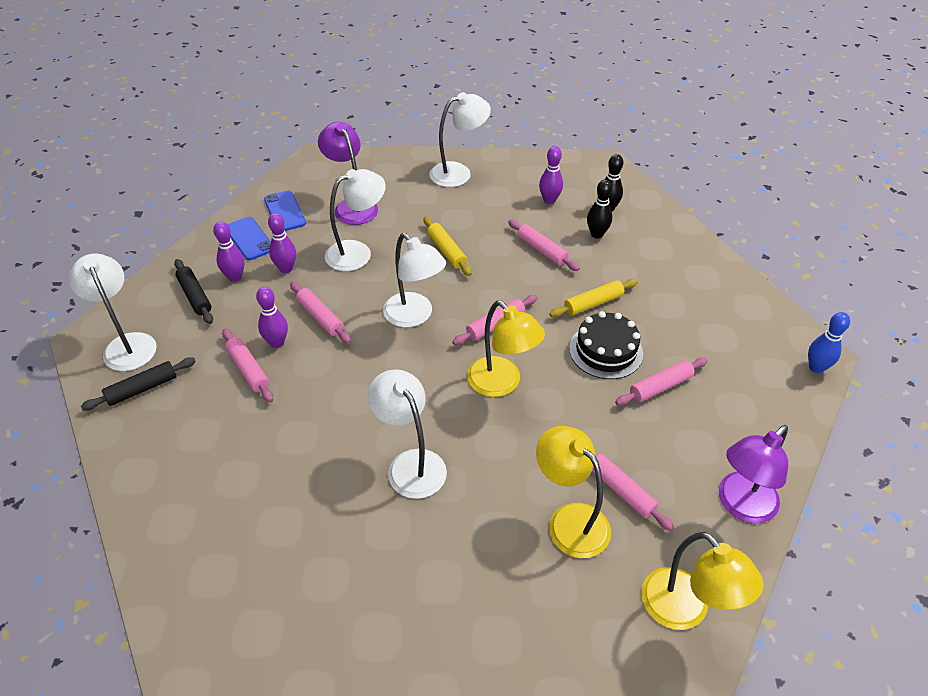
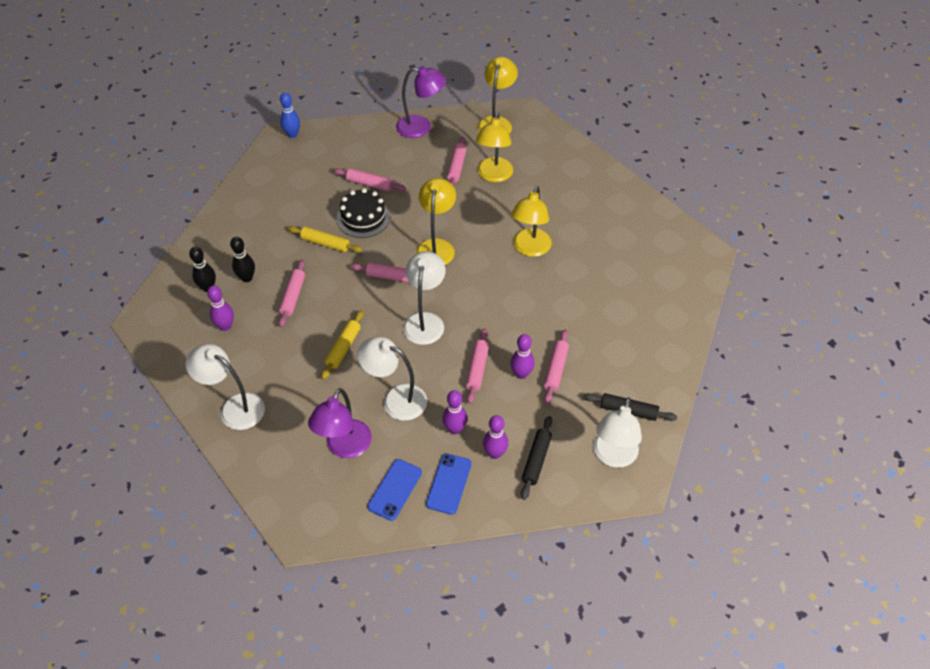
camera: 130 degrees left, 5 degrees up
(410, 464) = (530, 249): white lamp -> yellow lamp

